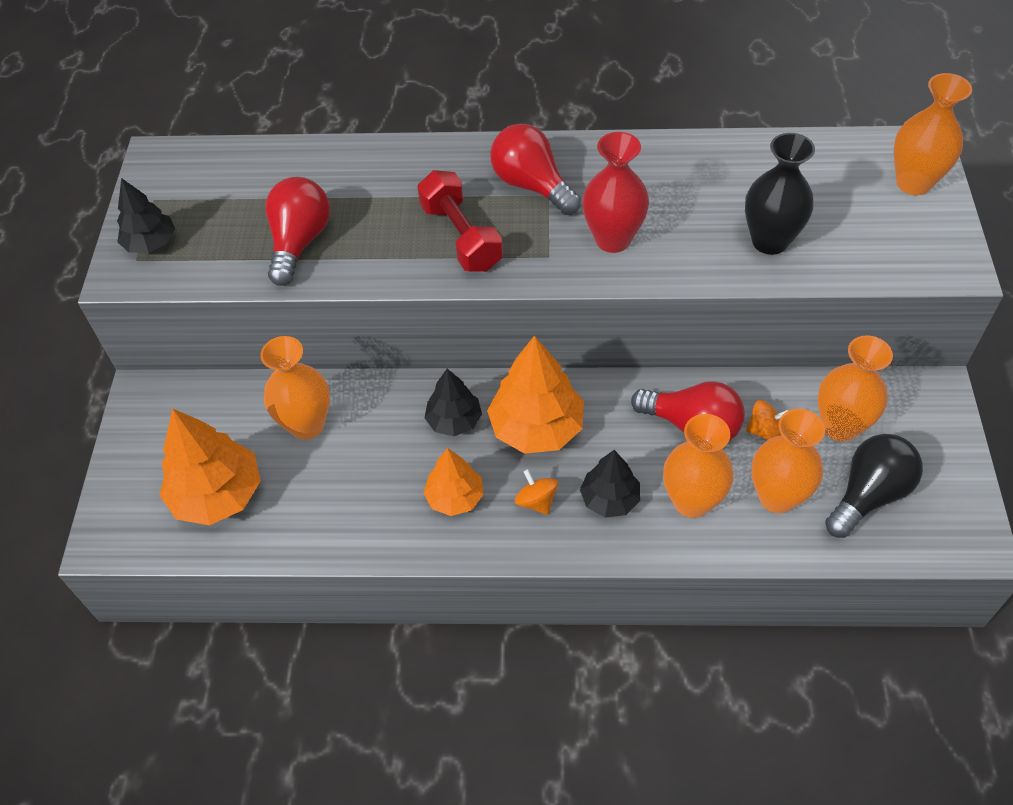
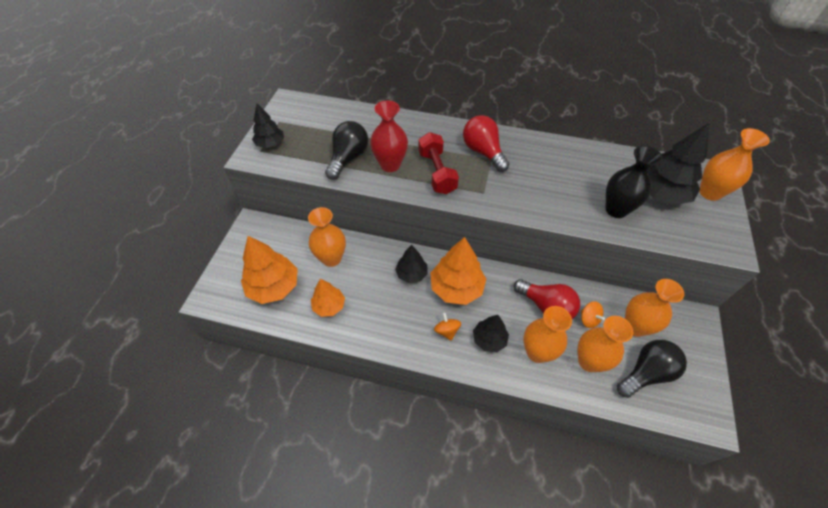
camera: 10 degrees right, 0 degrees up
(299, 242) = (348, 158): red light bulb -> black light bulb
(455, 497) = (401, 318): orange tree -> orange tree (329, 306)
(613, 239) = (523, 190): red vase -> red vase (390, 165)
(764, 431) = (588, 319): orange spinning top -> orange spinning top turned 45 degrees clockwise
(837, 200) = (661, 193): none -> black tree

